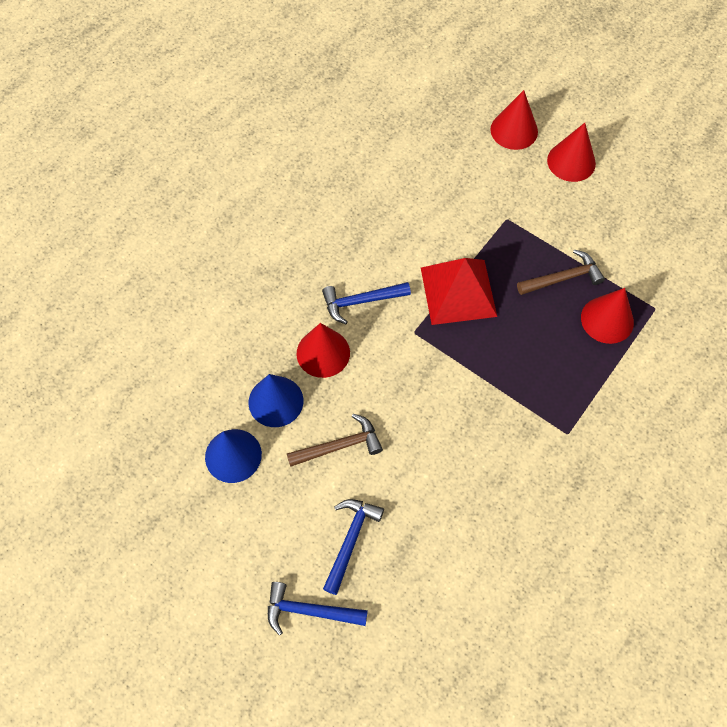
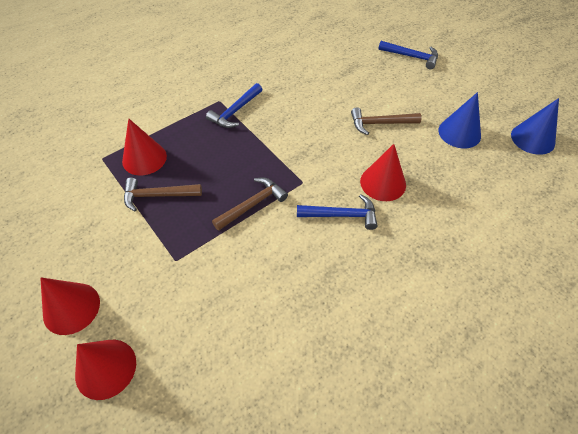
camera: 165 degrees left, 10 degrees down
(276, 401) = (425, 158): blue cone -> blue cone (532, 138)
(350, 540) = (381, 79): blue hammer -> blue hammer (235, 111)
(458, 291) = (252, 204): red pyramid -> brown hammer

